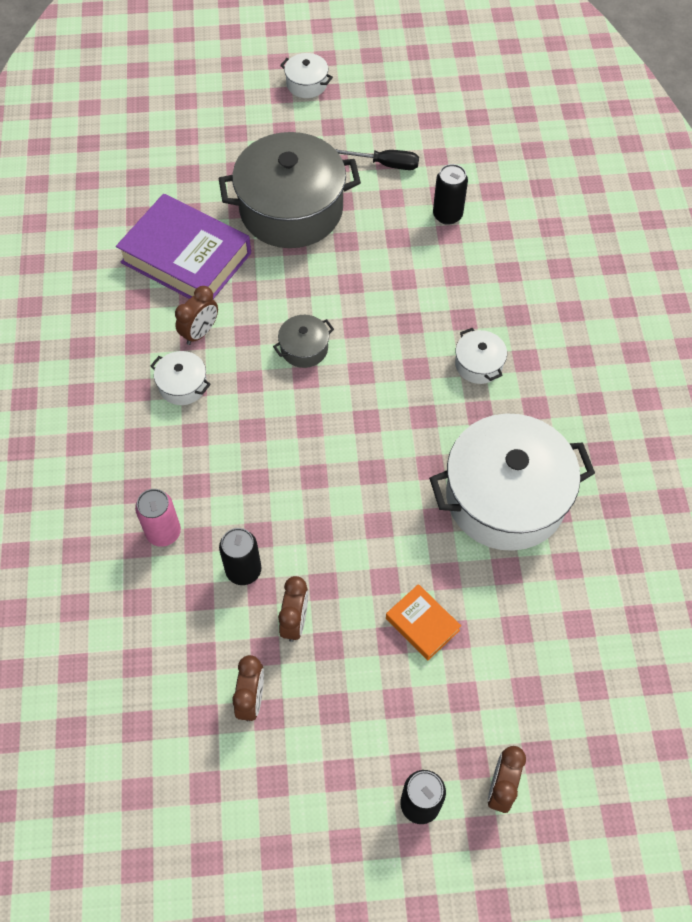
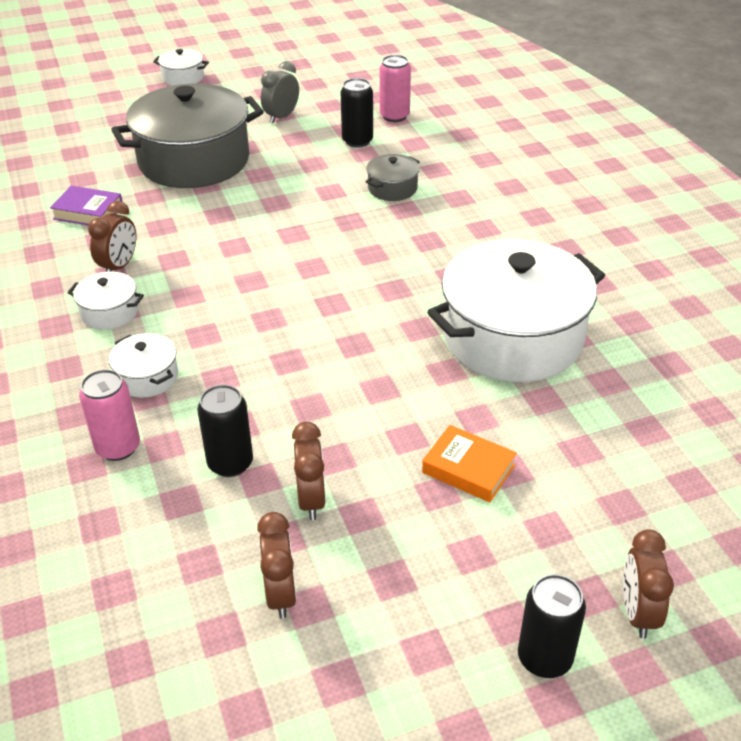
camera: 15 degrees left, 20 degrees down
(186, 257) = (88, 212): purple book -> purple book, size x0.48
(304, 348) = (242, 259): grey pot -> grey pot (392, 188)
(385, 164) = (281, 117): black screwdriver -> grey clock
(478, 364) = (436, 239): white pot -> white pot (147, 377)
(493, 186) = (394, 116): none -> pink can

